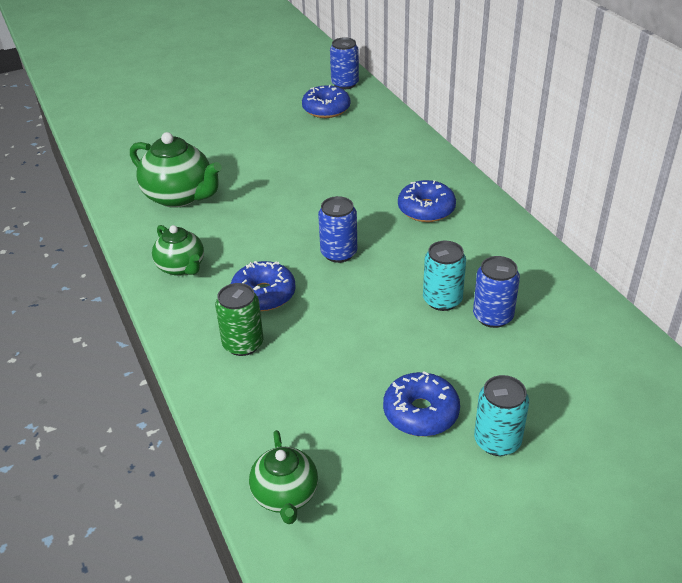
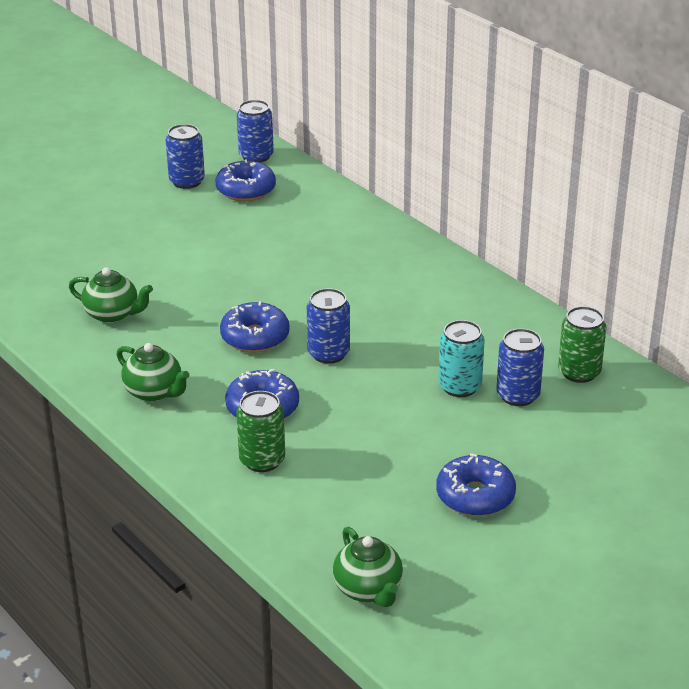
camera: 15 degrees left, 5 degrees down
(179, 196) = (113, 314): green teapot -> green teapot, size x0.63
(284, 98) = (187, 181): none -> blue can
(426, 209) = (408, 293): blue donut -> blue donut (255, 337)
(497, 441) = (558, 509): turquoise can -> none
(557, 302) = (579, 372): none -> green can

